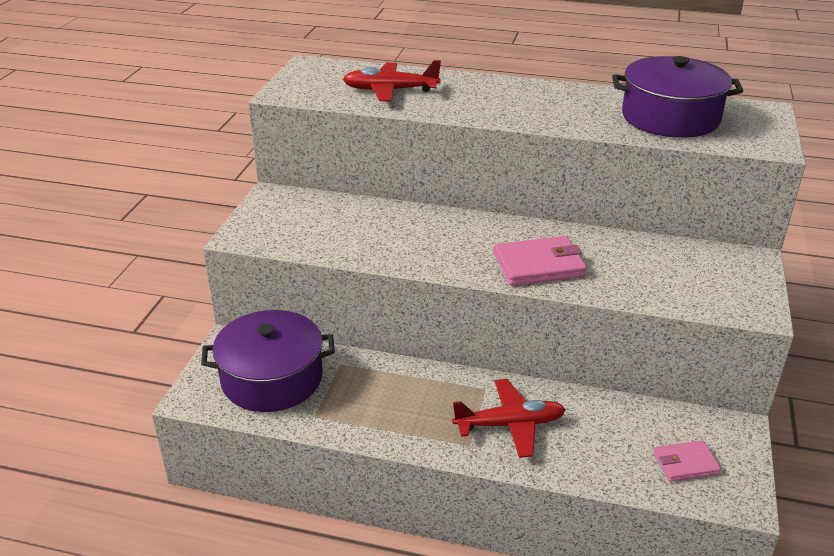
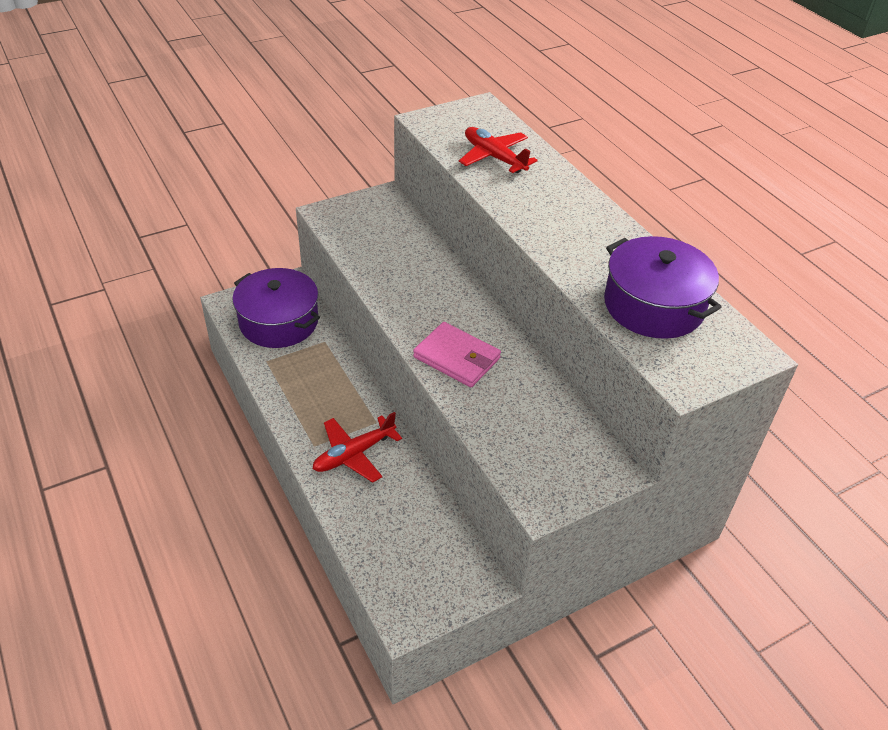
camera: 45 degrees right, 10 degrees up
(510, 424) = (354, 454): red plane -> red plane turned 105 degrees clockwise
(685, 463) = (411, 569): pink wallet -> none

